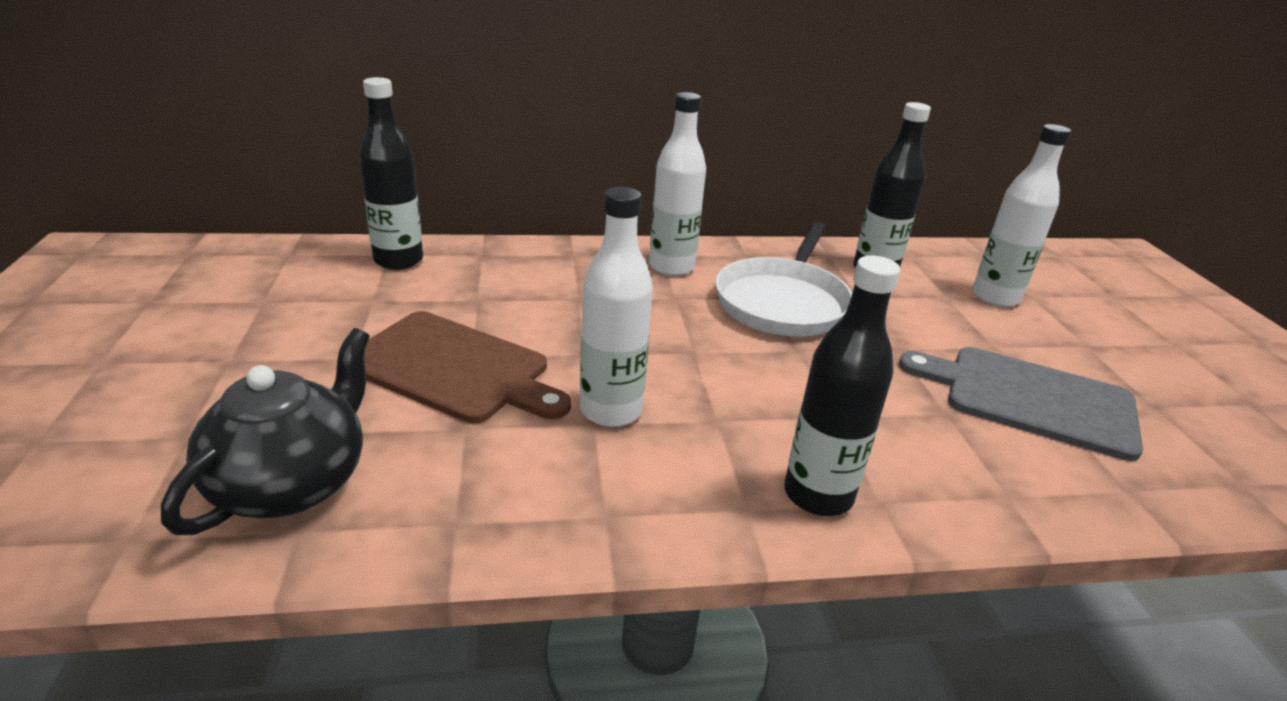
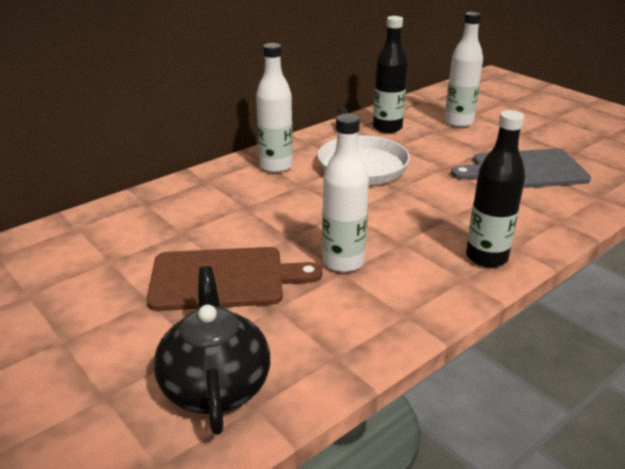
camera: 30 degrees left, 0 degrees up
(398, 260) = (91, 228): black bottle -> none

